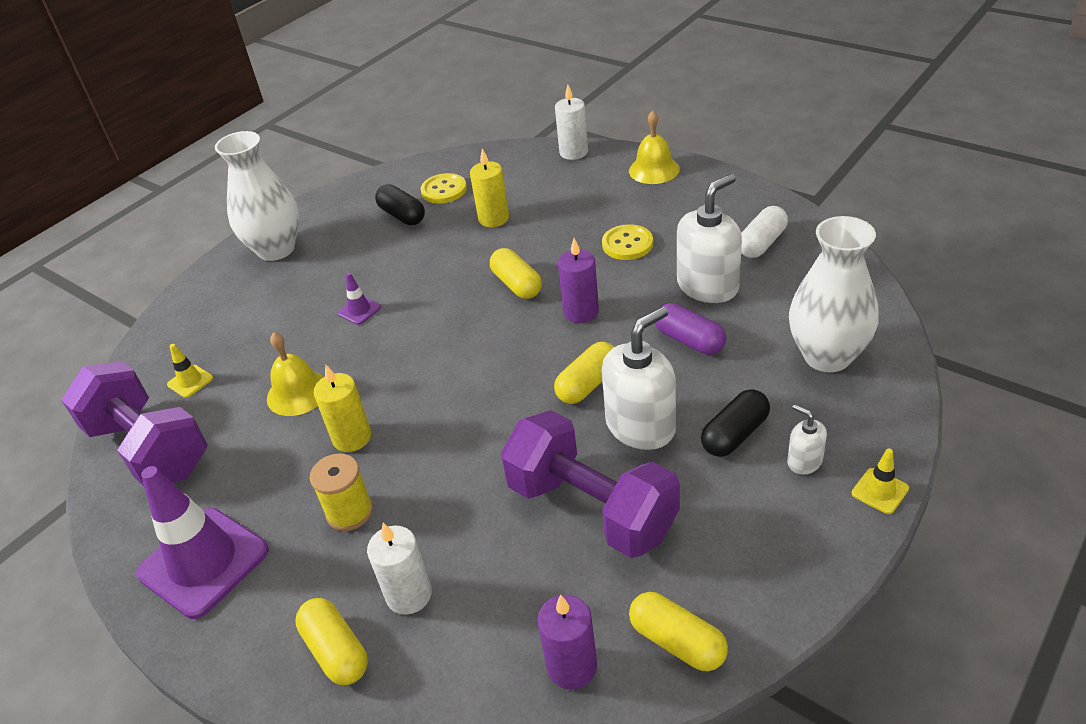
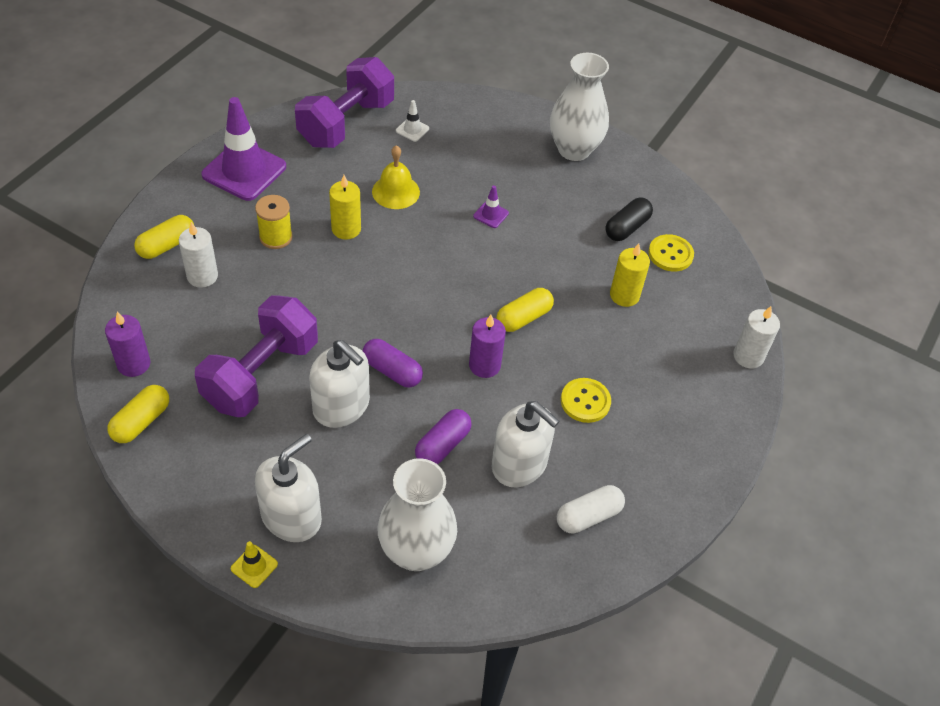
camera: 75 degrees right, 10 degrees up
(190, 381) = (412, 130): yellow traffic cone -> white traffic cone
(588, 384) = (392, 371): yellow capsule -> purple capsule
(654, 170) = (720, 427): yellow bell -> none
(734, 434) = (325, 470): black capsule -> none
(761, 243) = (588, 516): white capsule -> white capsule turned 60 degrees counterclockwise
(804, 461) = (291, 517): white soap dispenser -> white soap dispenser, size x2.03

